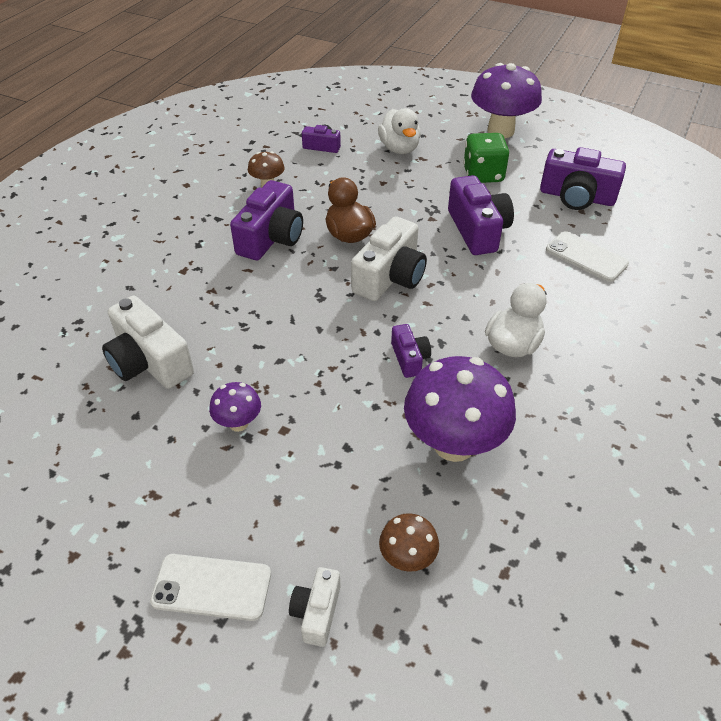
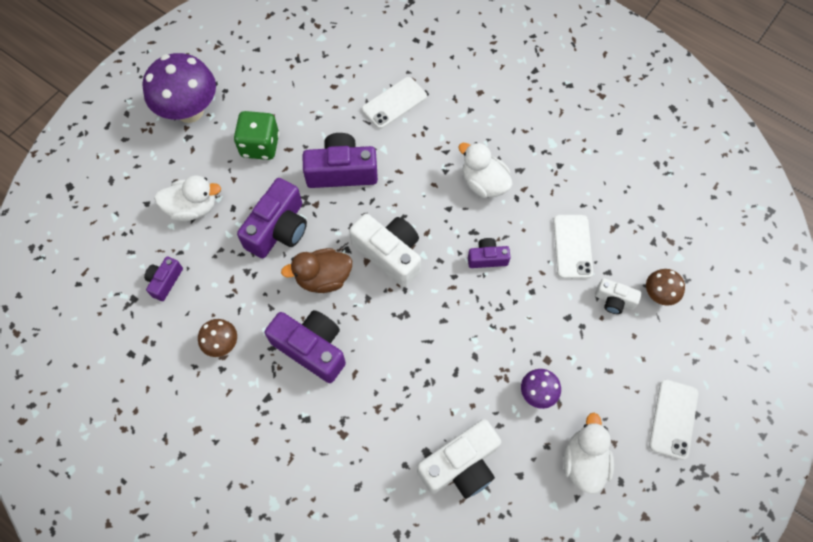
camera: 80 degrees left, 20 degrees up
(151, 479) = (583, 461): none -> white duck
(317, 612) = (692, 354): white camera -> white camera (614, 300)
(454, 444) = (572, 246): purple mushroom -> white phone
(576, 197) = (313, 83): purple camera -> purple camera (278, 229)

